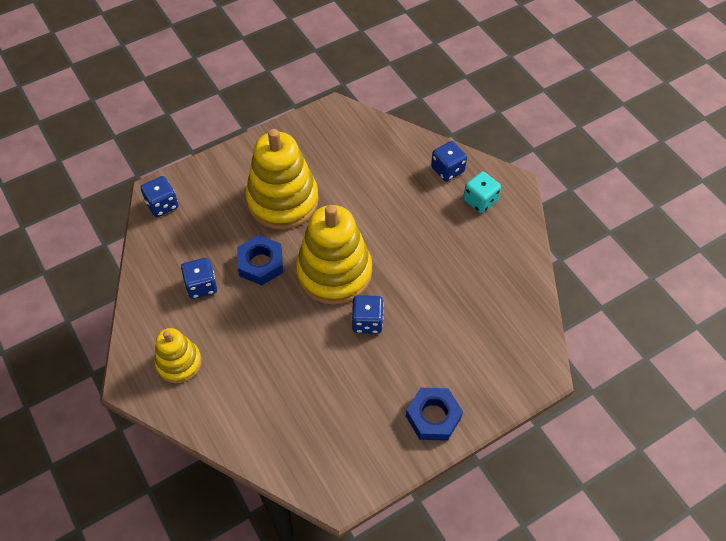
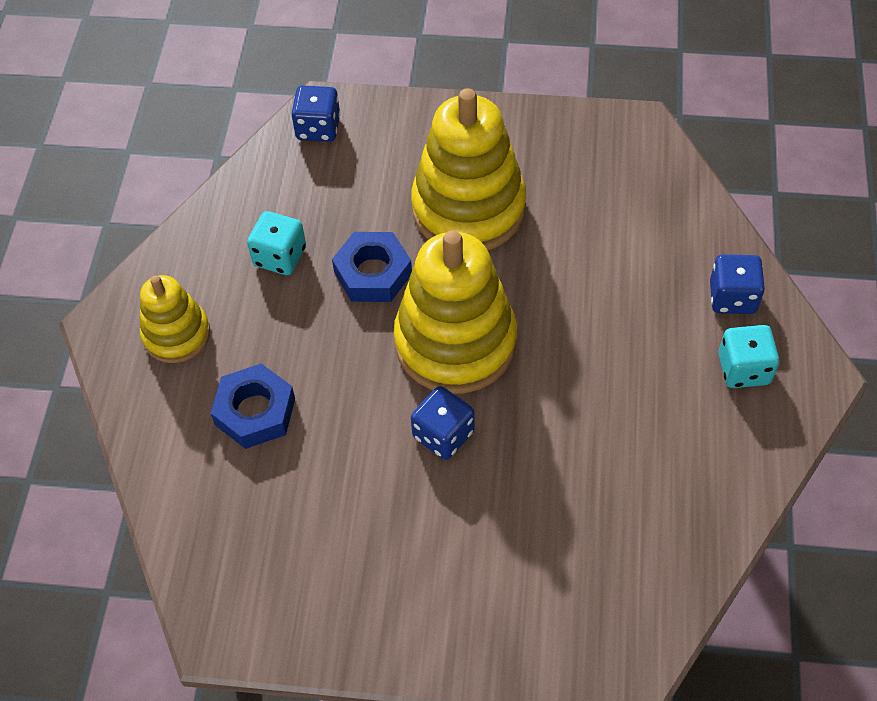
camera: 40 degrees right, 0 degrees up
(201, 286) = (280, 256): blue dice -> turquoise dice
(433, 417) = (422, 619): blue nut -> blue nut (255, 411)

